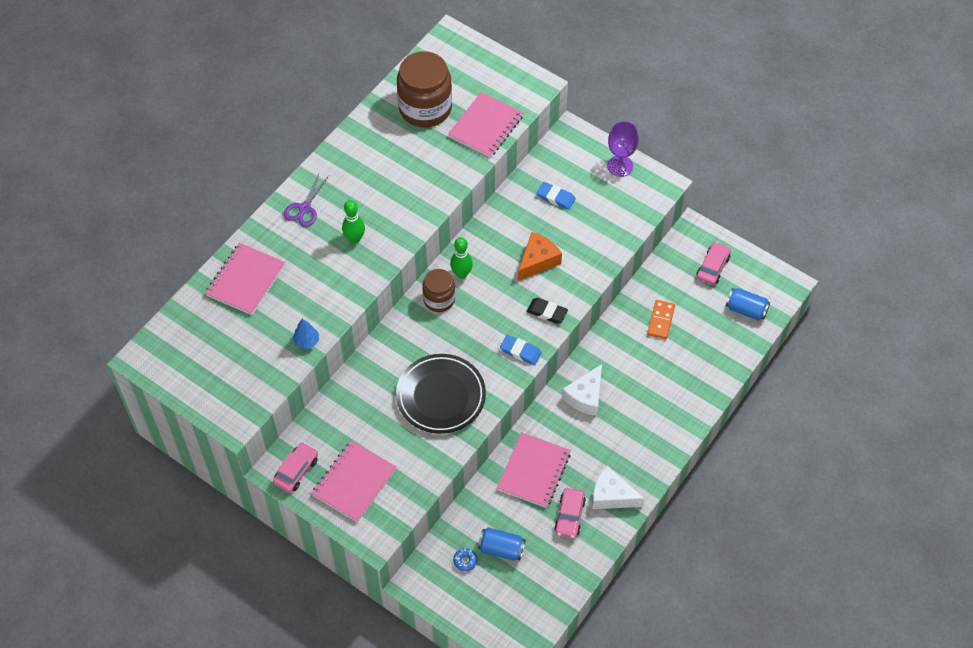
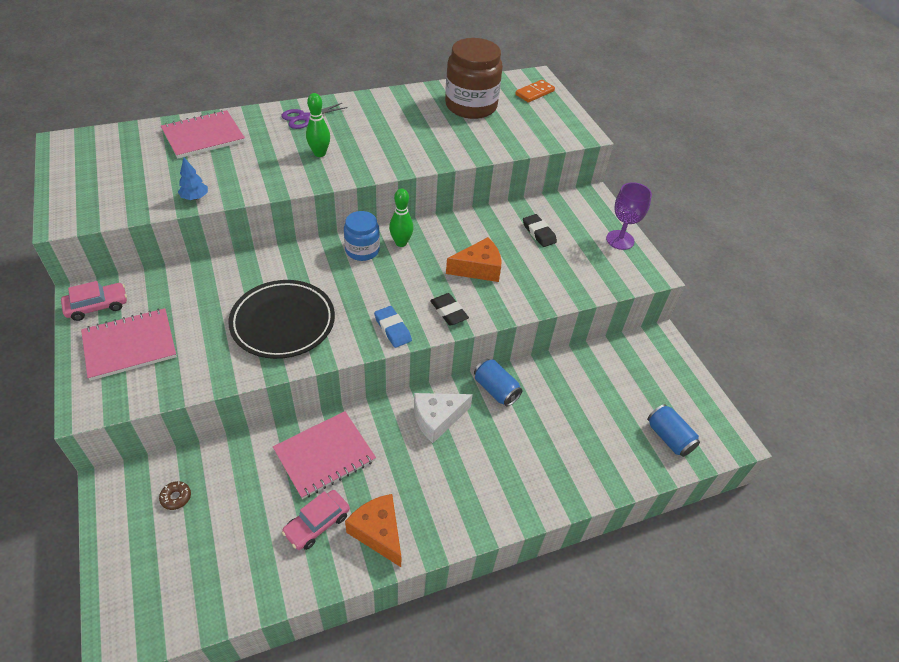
camera: 30 degrees right, 10 degrees down
(439, 299) = (362, 250): brown jar -> blue jar
(465, 561) = (176, 497): blue donut -> brown donut
(486, 126) = (510, 138): pink notebook -> none
(501, 549) = (220, 510): blue can -> blue can (496, 390)
(556, 197) = (539, 233): blue eraser -> black eraser
(612, 496) = (378, 532): white cheese -> orange cheese
(661, 320) = (569, 396): orange domino -> orange domino (534, 93)
(712, 267) = (659, 380): pink car -> none

